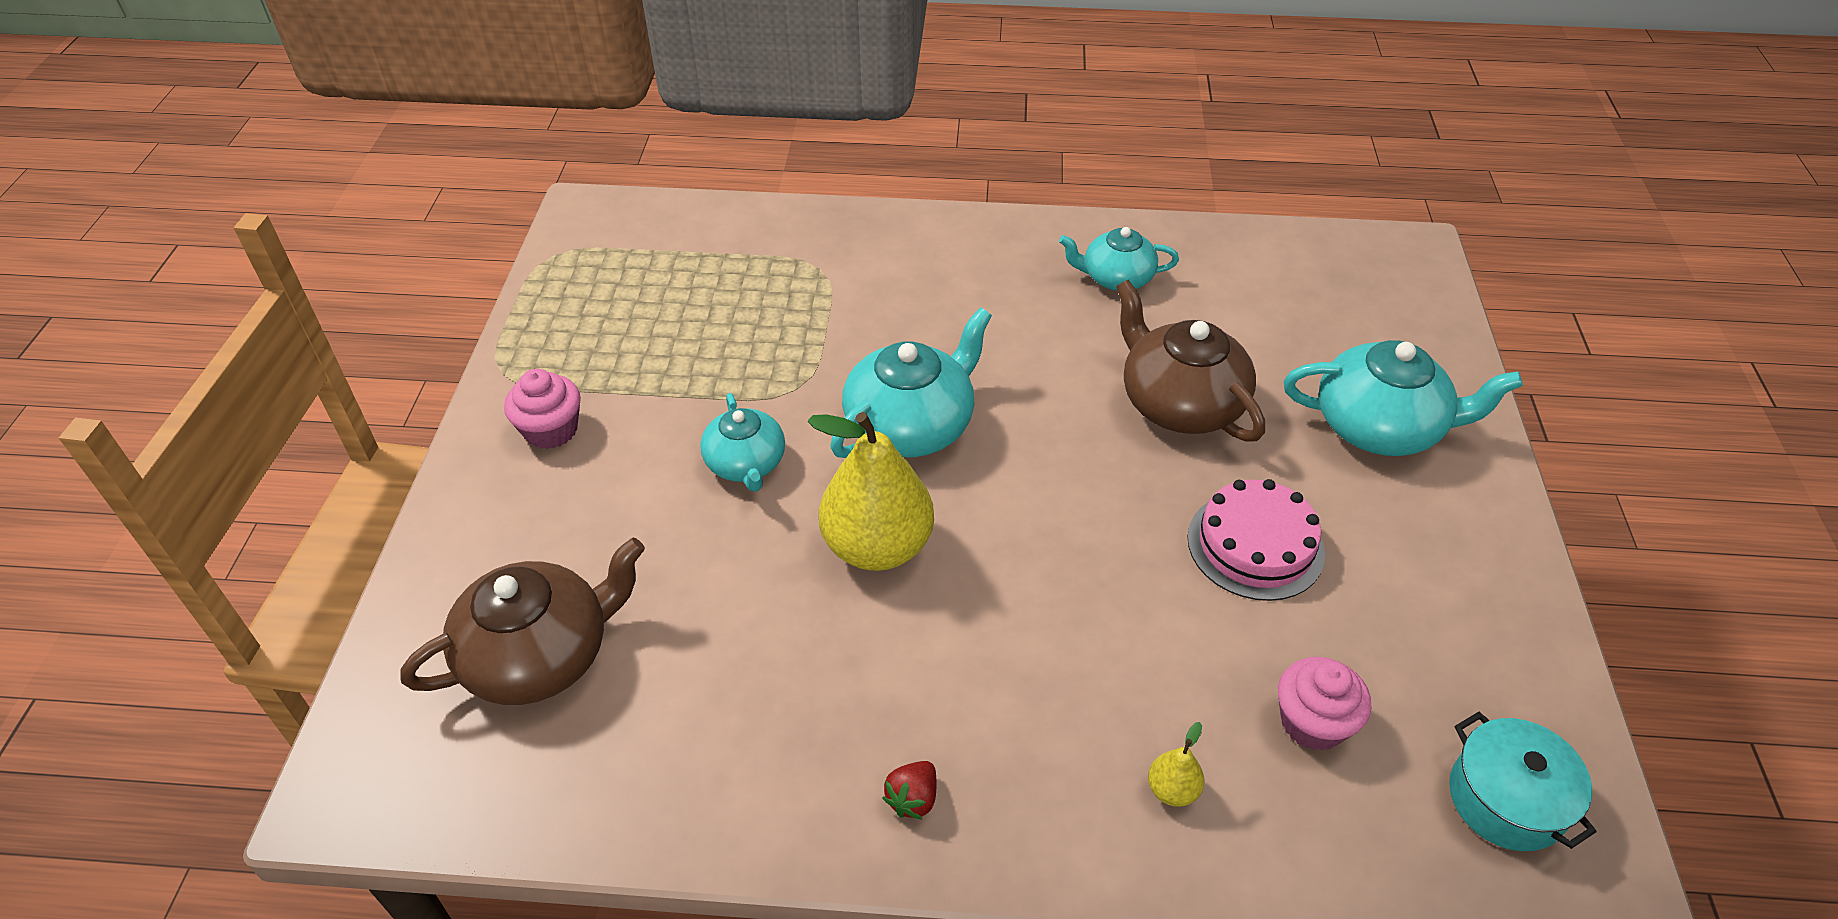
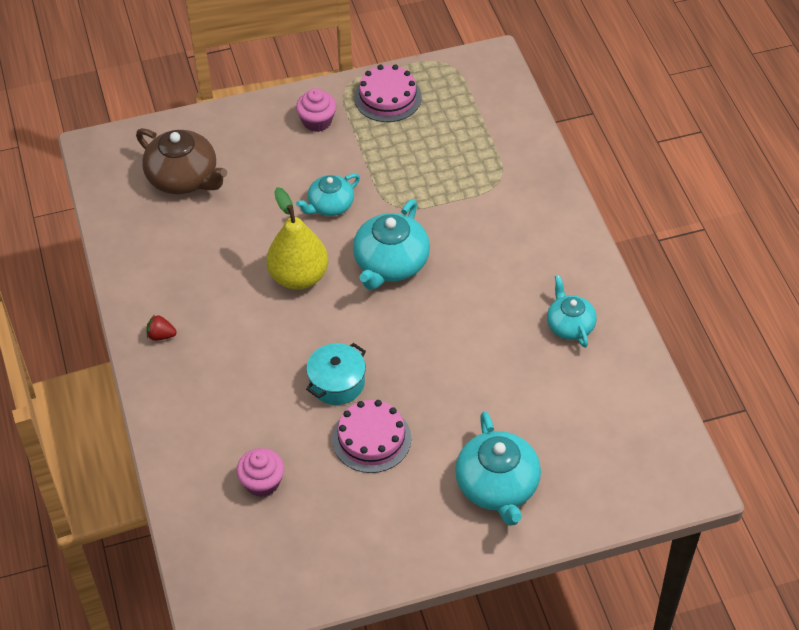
camera: 70 degrees right, 5 degrees up
(568, 334) = (387, 97): none -> pink cake
(911, 425) = (390, 264): turquoise teapot -> turquoise teapot turned 90 degrees clockwise
(1172, 790) = (201, 432): yellow pear -> none
(1179, 403) = (469, 382): brown teapot -> none
(1506, 799) = (247, 571): turquoise pot -> turquoise pot (337, 383)

